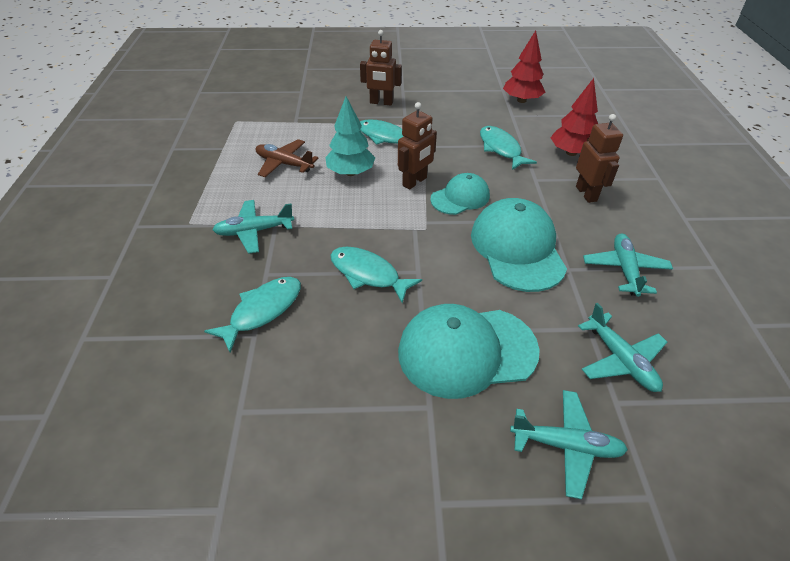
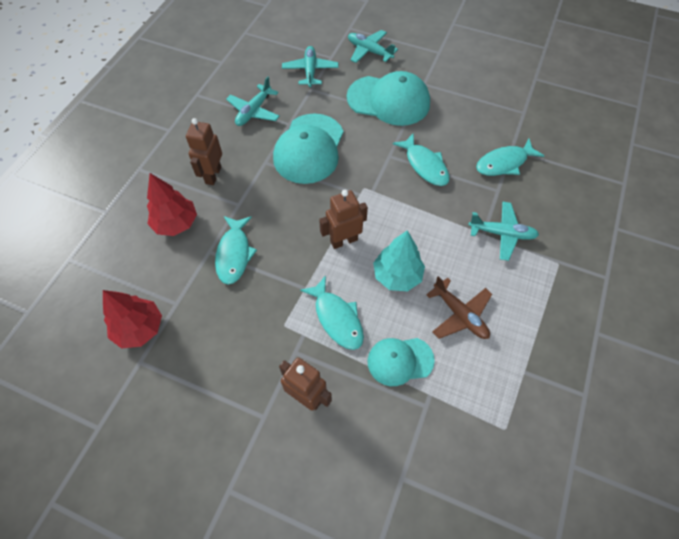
camera: 155 degrees left, 15 degrees up
(460, 197) = (316, 208): turquoise cap -> turquoise cap (400, 361)

